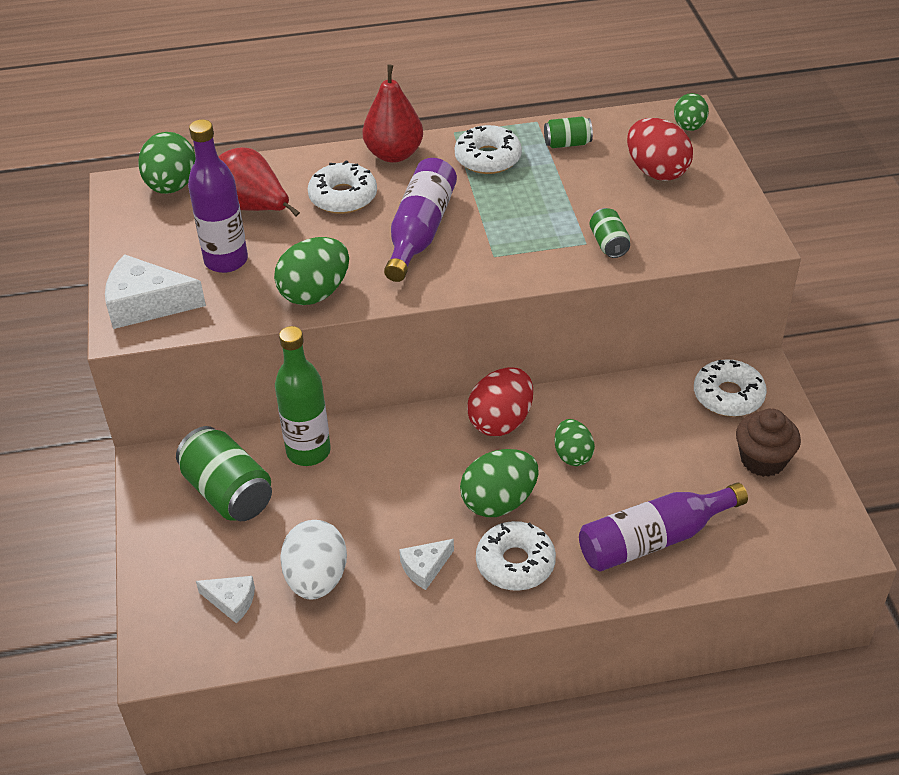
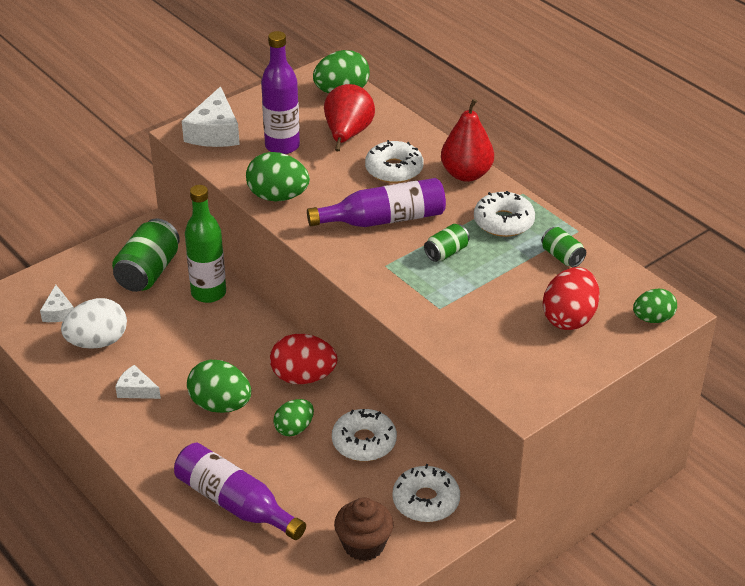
camera: 60 degrees right, 5 degrees down
(147, 304) = (214, 132): white cheese -> white cheese turned 150 degrees counterclockwise
(515, 563) = (167, 434): white donut -> white donut (364, 442)
(608, 244) = (448, 320): green can -> green can (446, 252)

